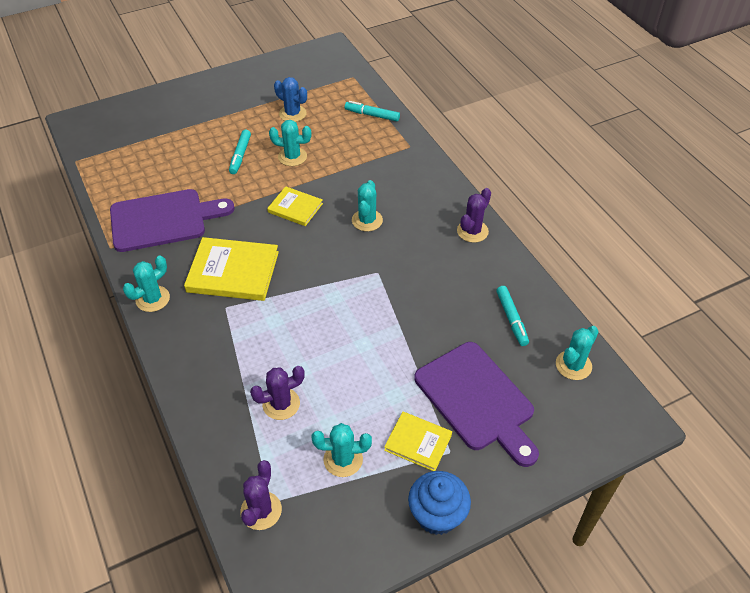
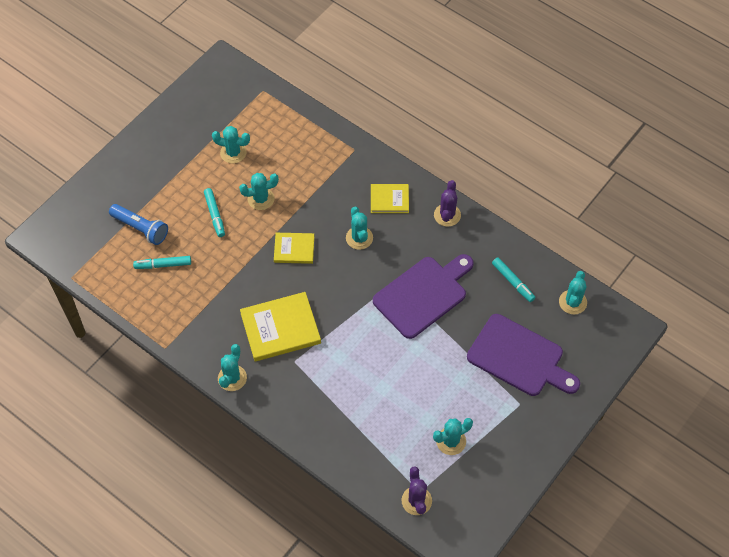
camera: 25 degrees left, 10 degrees up
(163, 220) = (191, 304): purple cutting board -> purple cutting board (423, 295)
(166, 144) = (141, 229): none -> blue flashlight
(281, 404) = (384, 420): purple cactus -> none
(292, 114) = (233, 153): blue cactus -> turquoise cactus
(372, 115) = (304, 128): turquoise marker -> turquoise marker (163, 265)
(418, 442) = (495, 407): yellow book -> yellow book (389, 199)
(437, 515) = (533, 452): blue cupcake -> none

